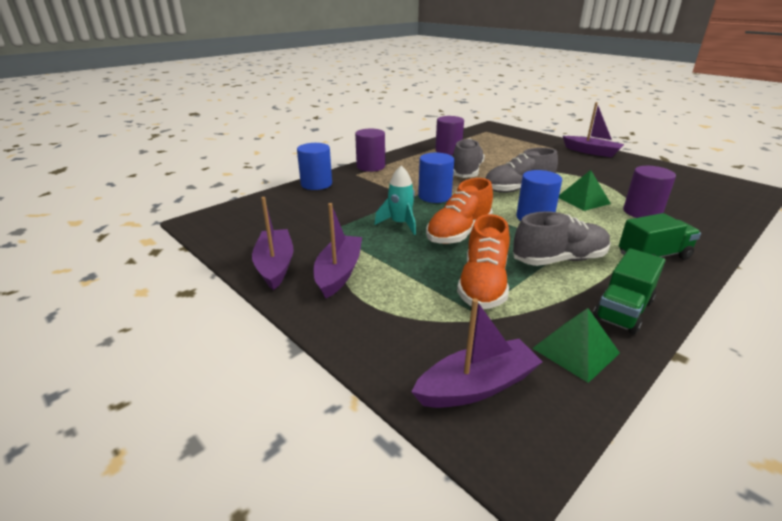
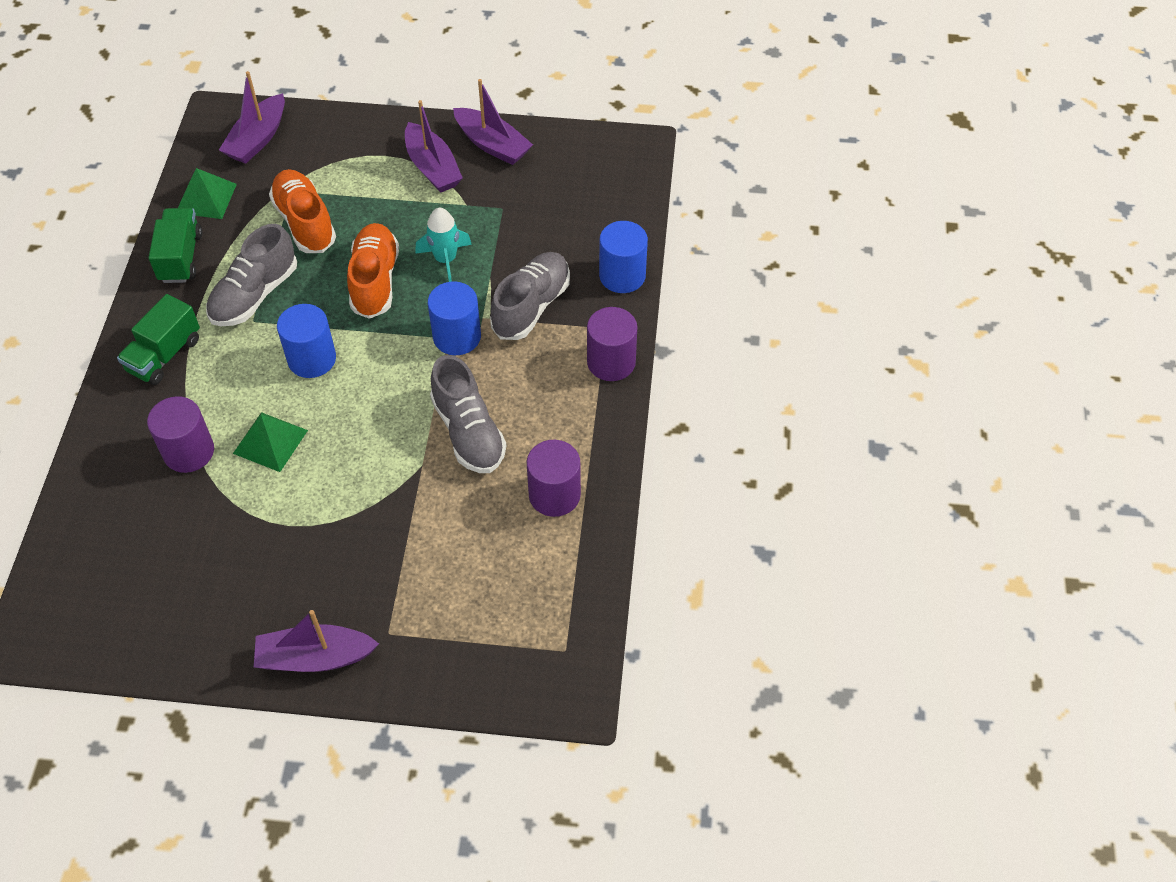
camera: 140 degrees right, 25 degrees up
(518, 189) = (367, 421): grey shoe -> grey shoe (531, 306)

